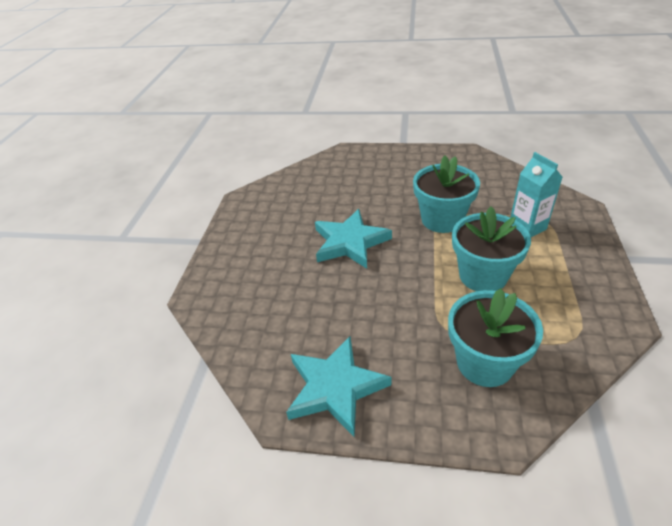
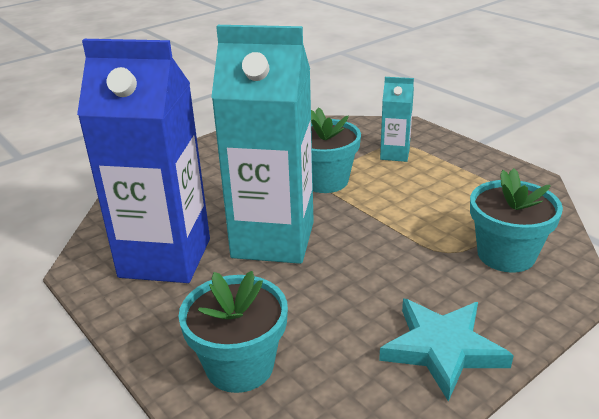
camera: 50 degrees left, 10 degrees down
(283, 217) = (165, 258): none -> blue carton
(350, 242) = (273, 240): turquoise star -> turquoise carton
(483, 275) = (416, 202): turquoise flower pot -> turquoise flower pot (240, 366)

